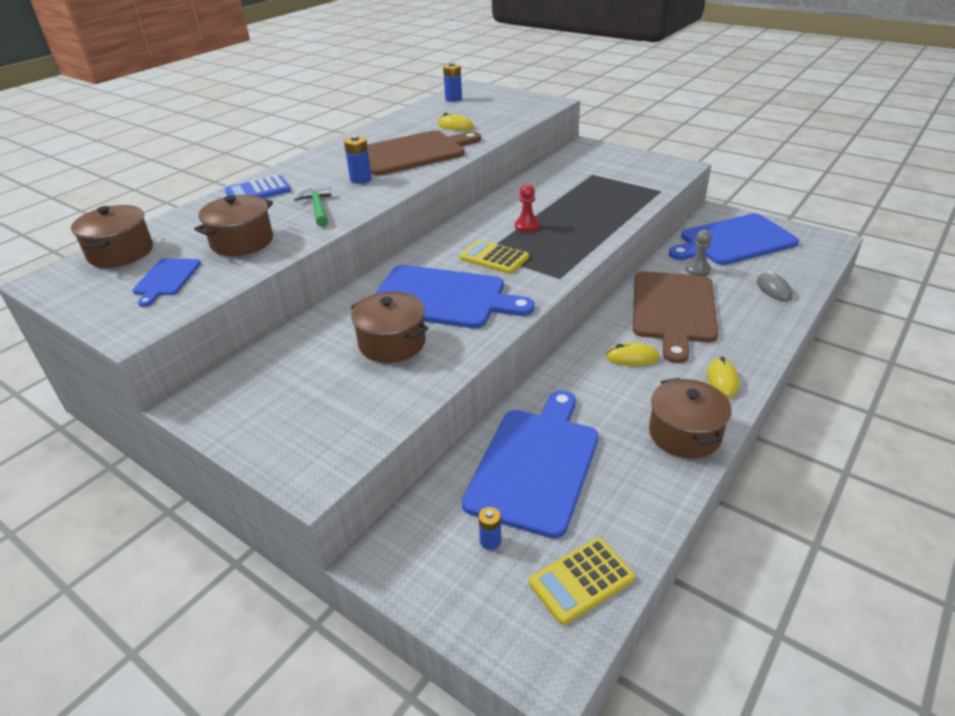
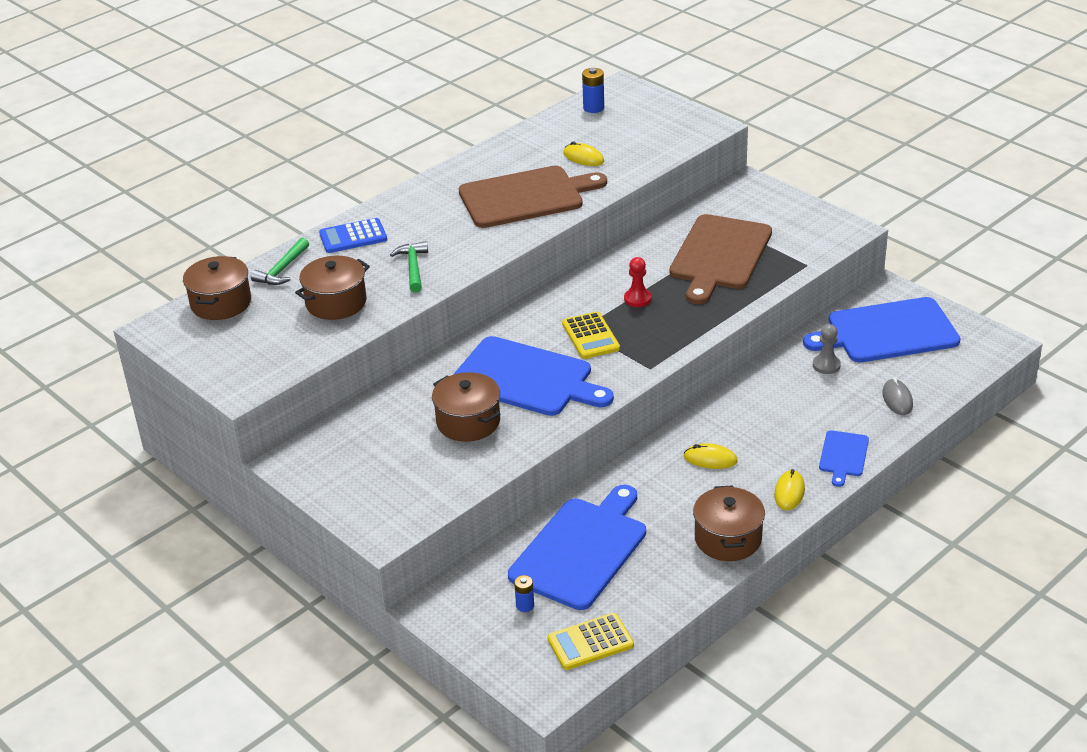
camera: 10 degrees right, 0 degrees up
(166, 279) = (266, 339): blue cutting board -> blue cutting board (843, 456)
(188, 220) = (282, 269): none -> green hammer
(361, 179) = (462, 231): blue battery -> none
(494, 258) = (590, 336): yellow calculator -> yellow calculator turned 150 degrees counterclockwise
(673, 310) = (776, 411): brown cutting board -> brown cutting board (719, 256)

